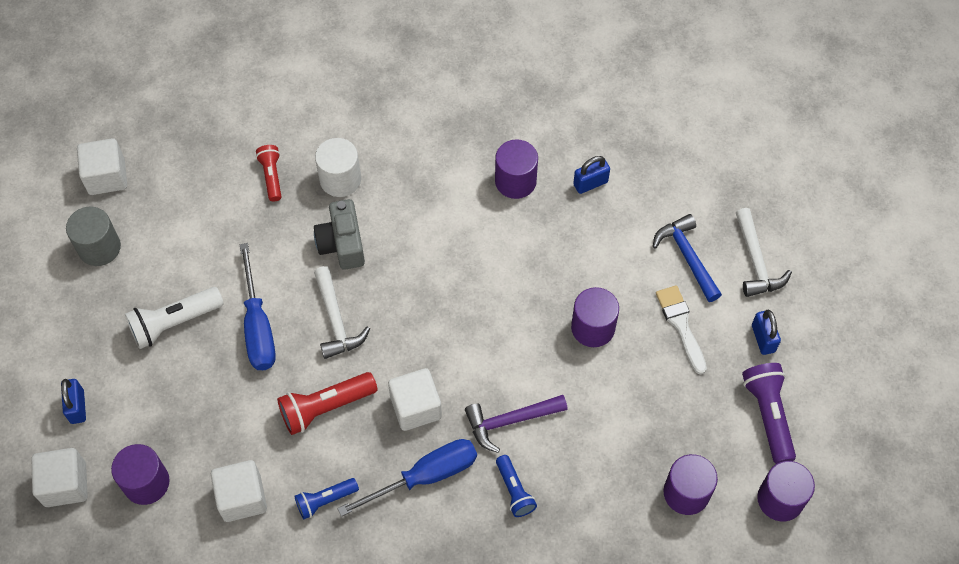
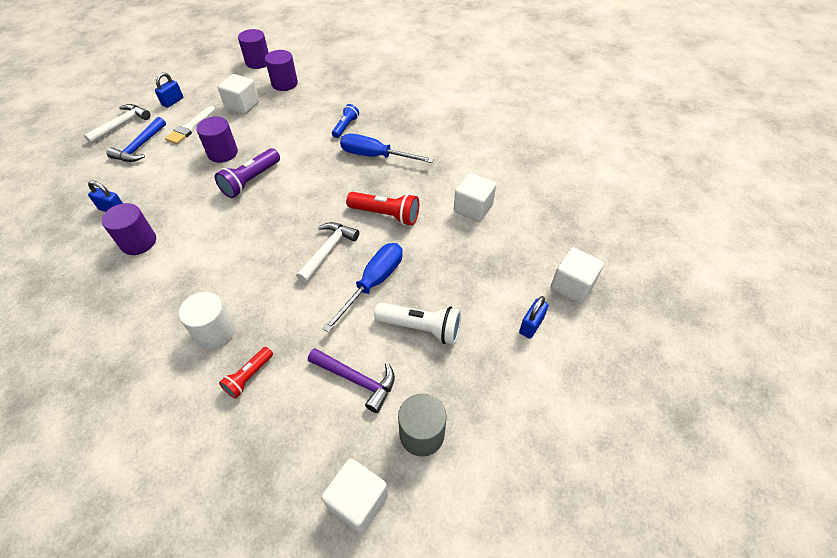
camera: 135 degrees left, 10 degrees down
(146, 483) = (520, 252): purple cylinder -> none
(325, 500) = (432, 179): blue flashlight -> none
(342, 244) = (269, 289): grey camera -> none
(416, 407) = (343, 183): white cube -> white cube (242, 105)
(510, 421) = (311, 148): purple hammer -> purple hammer (357, 380)
(768, 415) = (217, 82): purple flashlight -> purple flashlight (251, 181)

